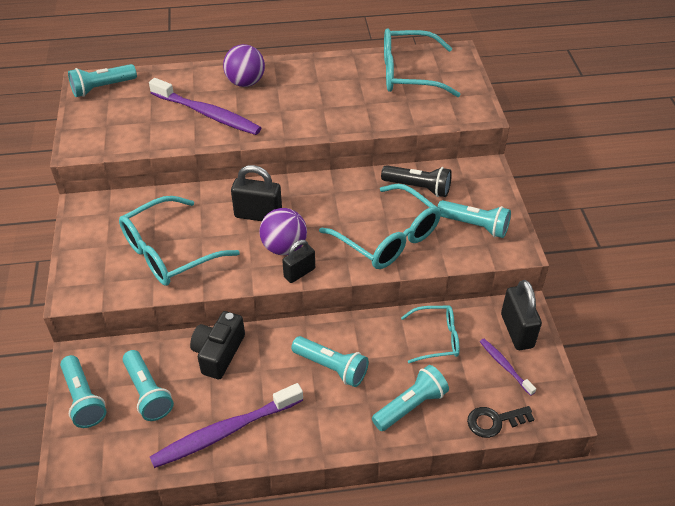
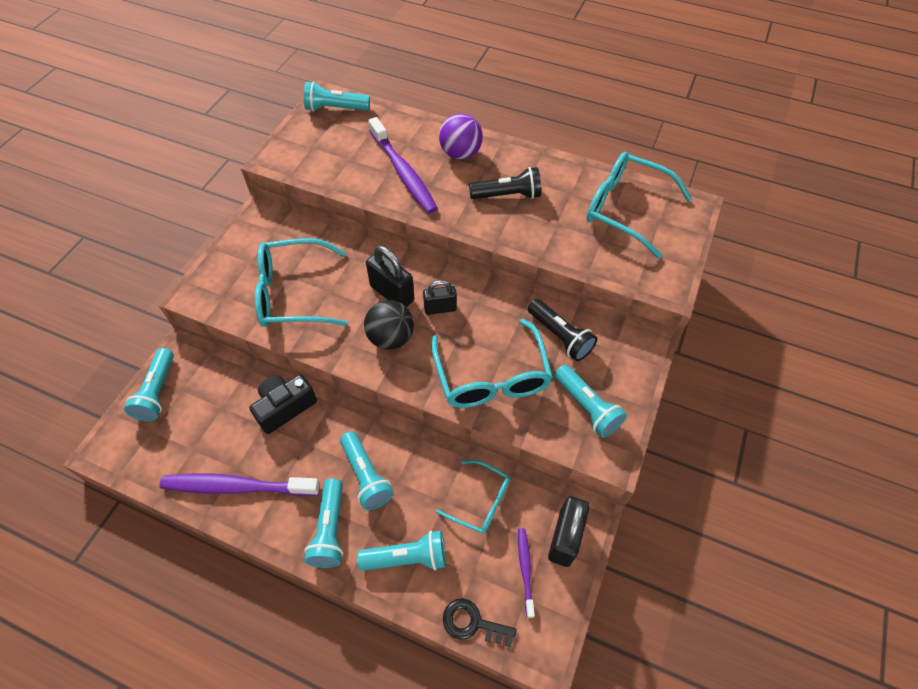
camera: 30 degrees right, 10 degrees up
(148, 392) = (206, 413): turquoise flashlight -> turquoise flashlight (330, 529)
(284, 247) = (391, 338): purple ball -> black ball
(299, 273) = (385, 371): black padlock -> black padlock (440, 308)
(309, 98) = (507, 195): none -> black flashlight

